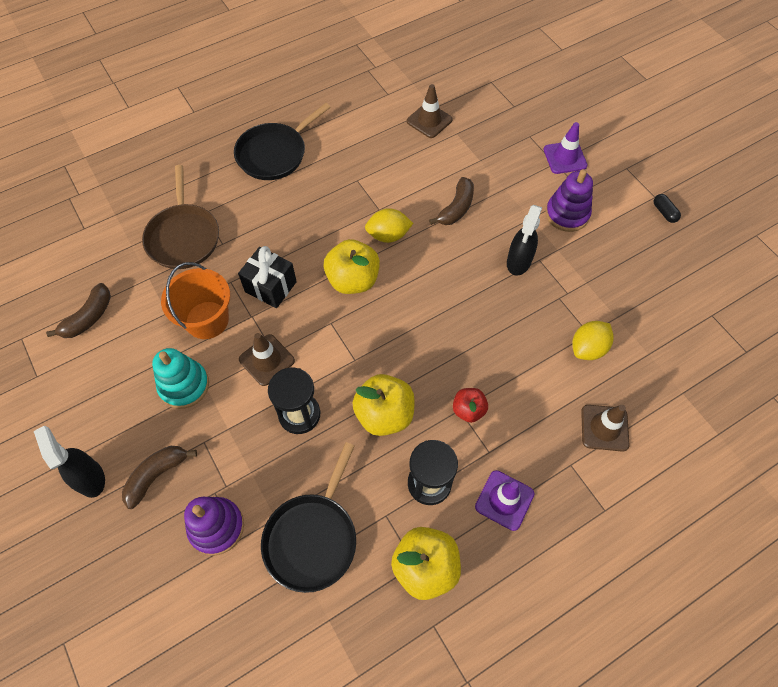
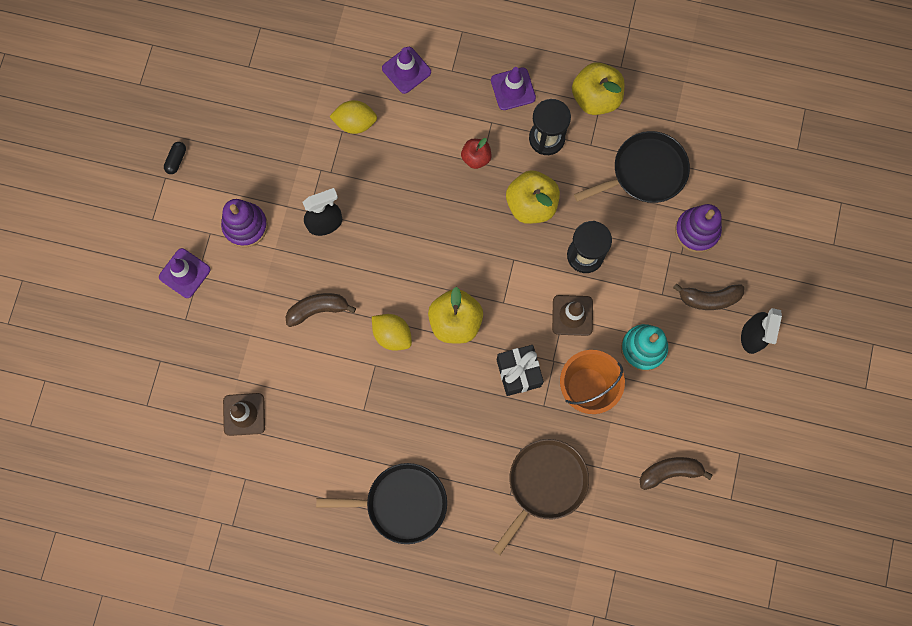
camera: 135 degrees left, 15 degrees up
(604, 428) = (406, 70): brown traffic cone -> purple traffic cone

